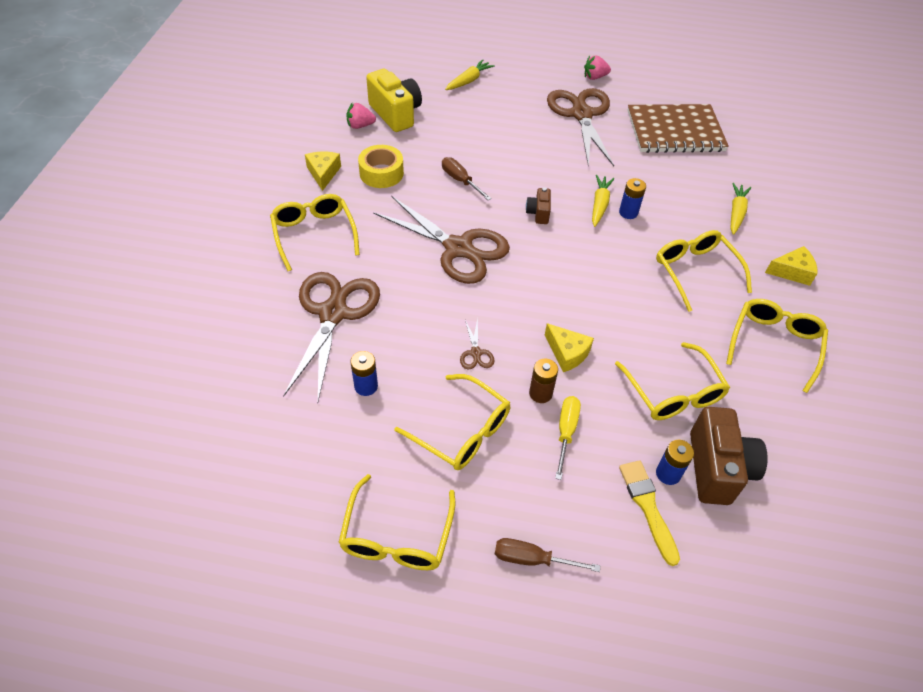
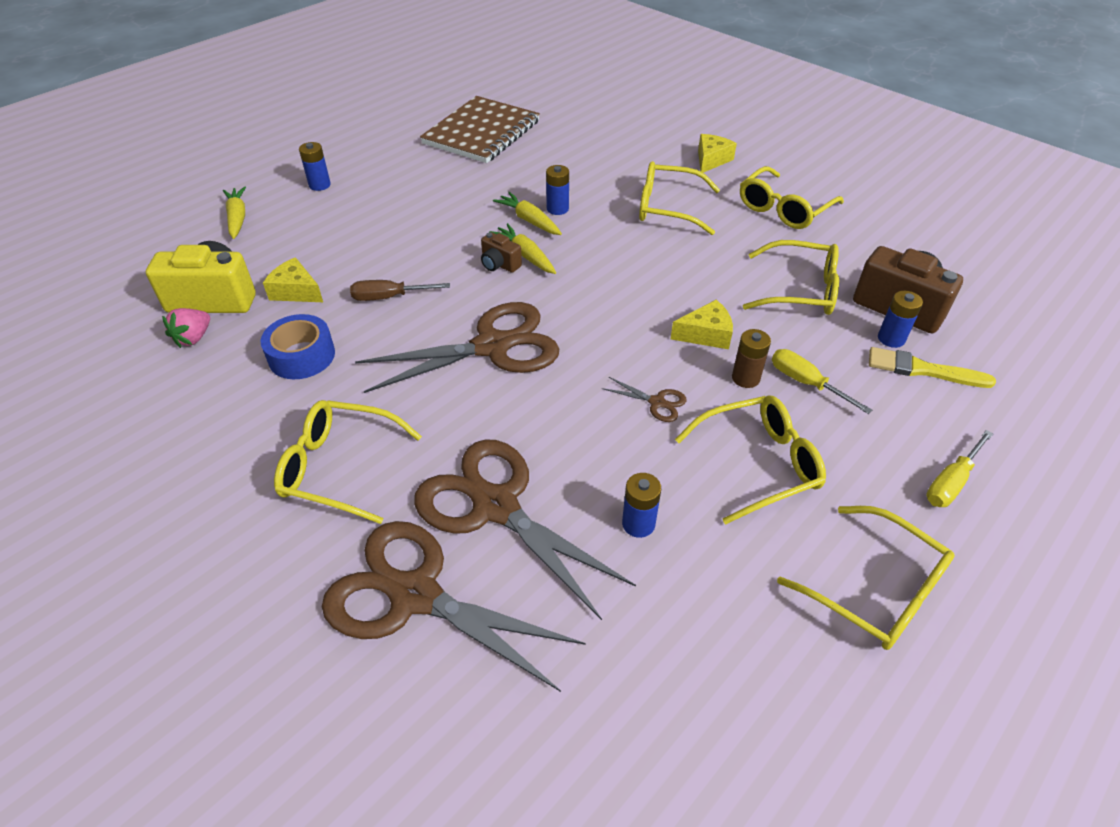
camera: 55 degrees left, 5 degrees down
(323, 173) = (237, 410): yellow cheese -> yellow cheese (296, 291)
(381, 173) = (301, 356): yellow tape -> blue tape
(532, 559) = (951, 482): brown screwdriver -> yellow screwdriver
(533, 93) = (319, 185): none -> blue battery
(581, 114) = (391, 171): brown scissors -> brown scissors (415, 595)
(595, 77) = (349, 139): pink strawberry -> none
(736, 213) = (618, 152): yellow carrot -> yellow carrot (525, 255)
(774, 344) = (784, 209): yellow glasses -> yellow glasses turned 105 degrees counterclockwise

